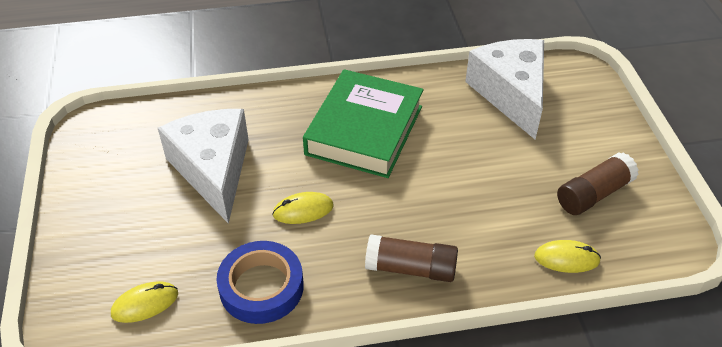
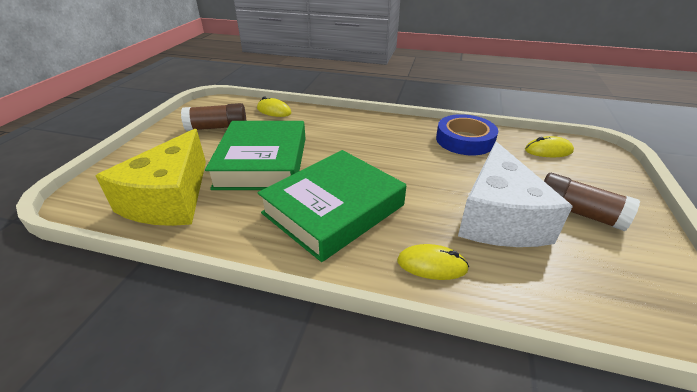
camera: 155 degrees left, 10 degrees down
(303, 210) = (421, 168): yellow mouse -> yellow mouse (432, 265)
(410, 268) = (365, 126): brown glue stick -> brown glue stick (578, 212)
(478, 159) = (262, 162): none -> green book
(511, 94) = (170, 199): white cheese -> yellow cheese

